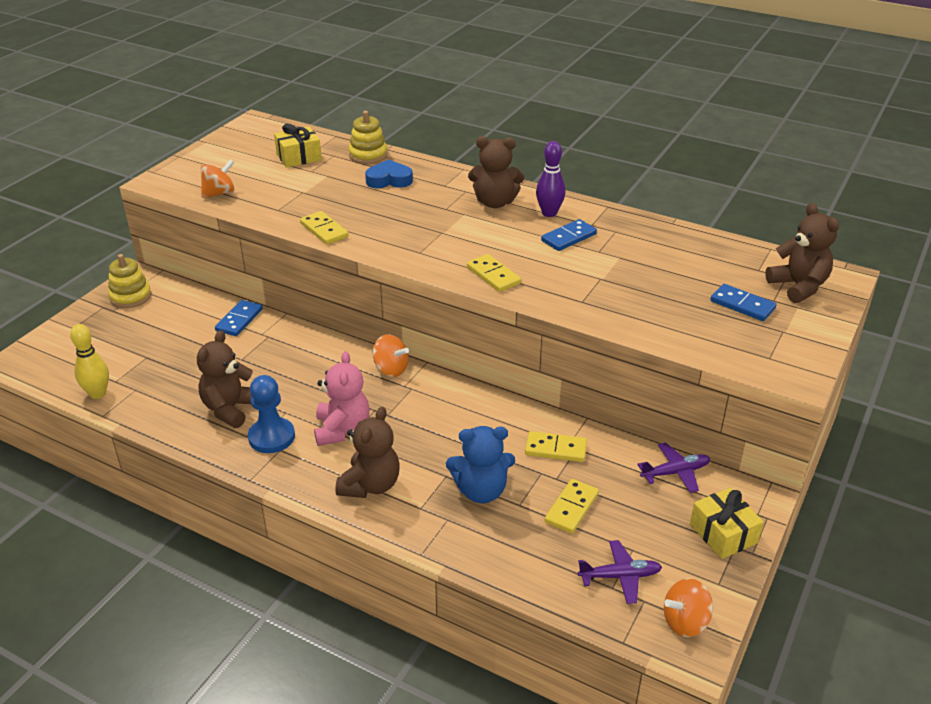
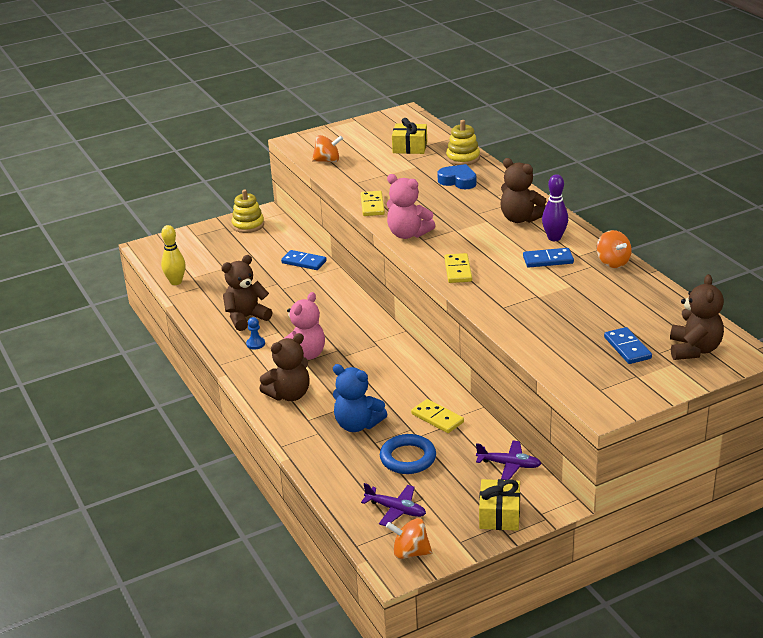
camera: 35 degrees right, 5 degrees down
(239, 320) = (304, 262): blue domino -> blue domino turned 60 degrees clockwise
(271, 437) = (255, 344): blue pawn -> blue pawn, size x0.52
(391, 369) = (375, 327): orange spinning top -> orange spinning top (612, 262)
(397, 251) = (408, 234): none -> pink teddy bear
(571, 508) = (408, 458): yellow domino -> blue ring

